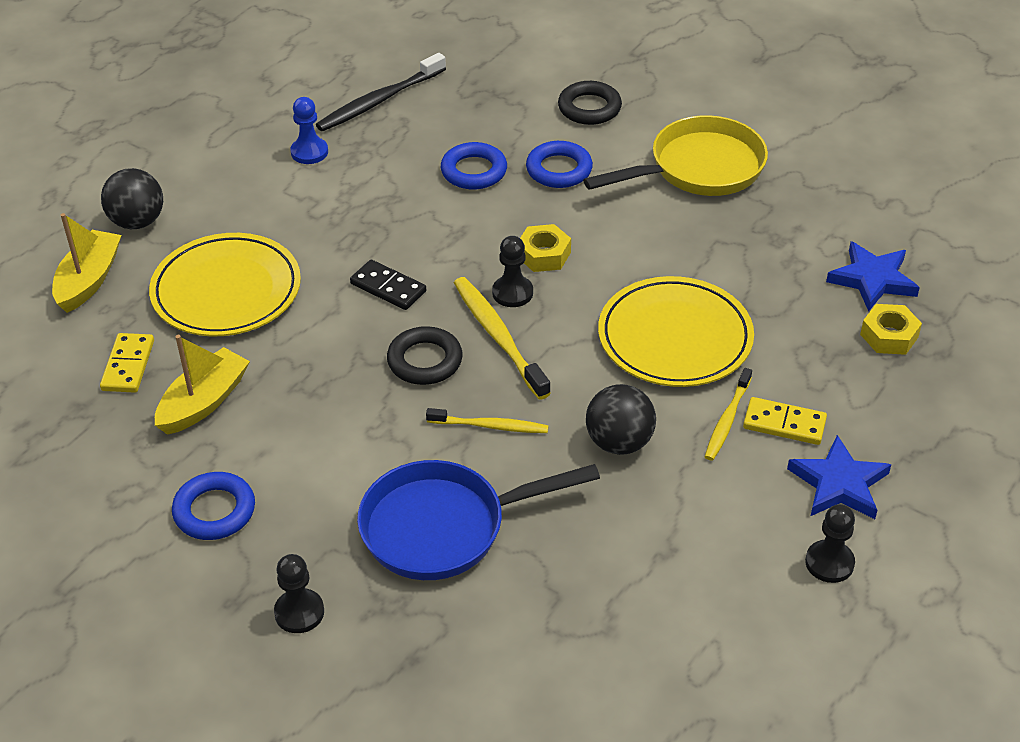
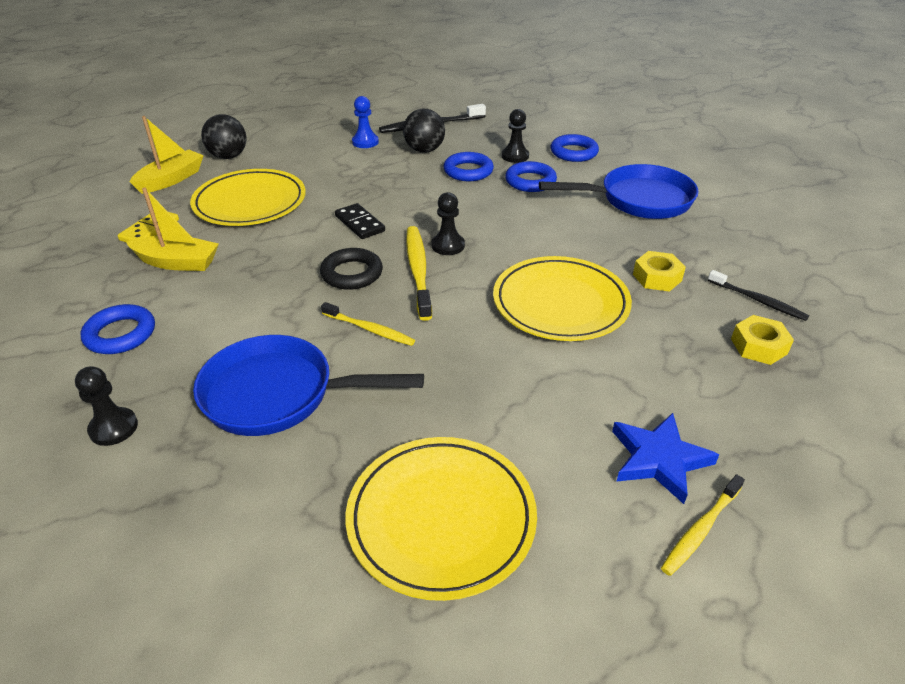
camera: 20 degrees right, 5 degrees down
(204, 402) = (177, 262): yellow boat -> yellow boat turned 45 degrees clockwise
(544, 255) = (487, 227): yellow nut -> yellow nut (657, 277)
(589, 108) = (573, 152): black ring -> blue ring
(619, 442) = (468, 368): black ball -> black ball (424, 150)
(675, 597) = (441, 518): none -> yellow plate
(698, 169) = (638, 200): yellow pan -> blue pan
(727, 420) = (574, 376): yellow toothbrush -> yellow toothbrush (700, 530)
(784, 424) = (627, 392): yellow domino -> none
(829, 563) = (616, 534): black pawn -> black pawn (515, 156)
(872, 279) = (758, 301): blue star -> black toothbrush

